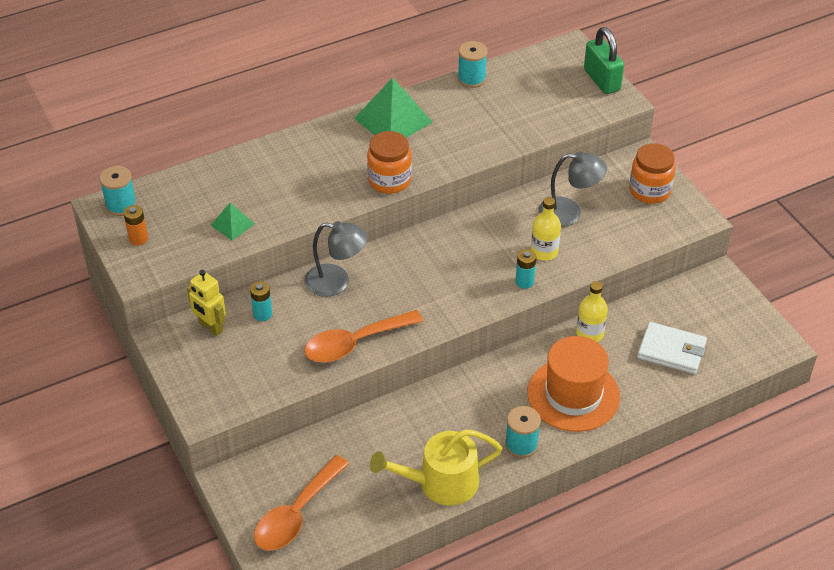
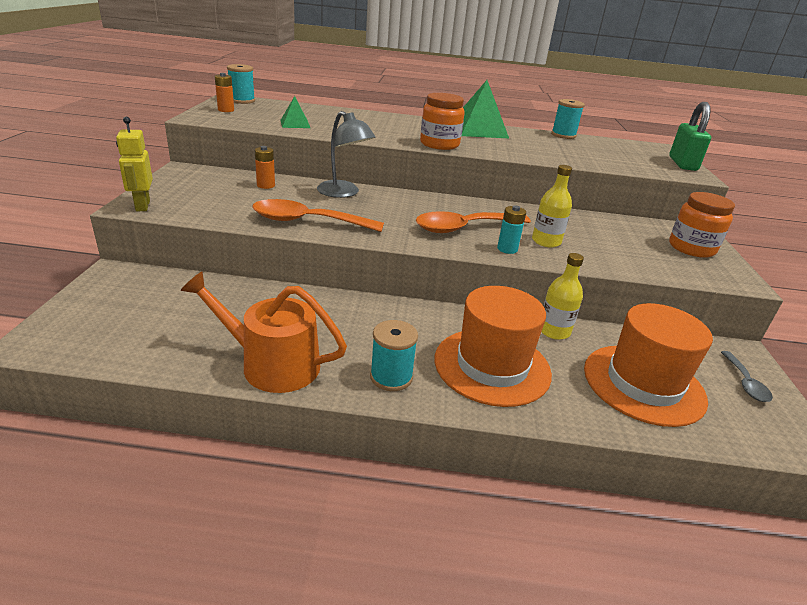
camera: 30 degrees right, 15 degrees down
(210, 327) = (220, 177): yellow robot -> yellow robot (142, 206)
(262, 314) = (266, 185): turquoise battery -> orange battery
(296, 513) = (119, 318): orange spoon -> orange spoon (464, 228)
(441, 482) = (272, 364): yellow watering can -> orange watering can
(569, 213) = (593, 232): grey lamp -> none
(671, 351) = (643, 384): white wallet -> orange hat
(730, 309) = (745, 383): none -> grey spoon

